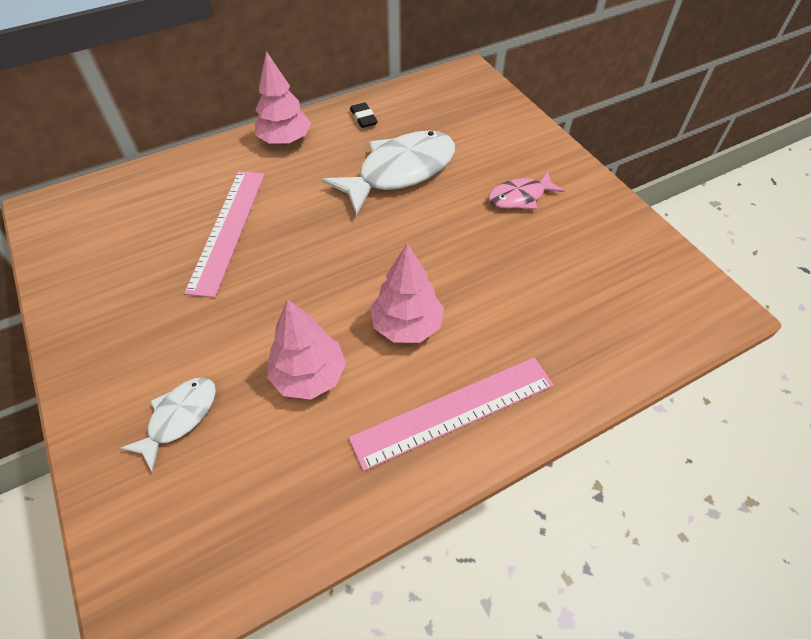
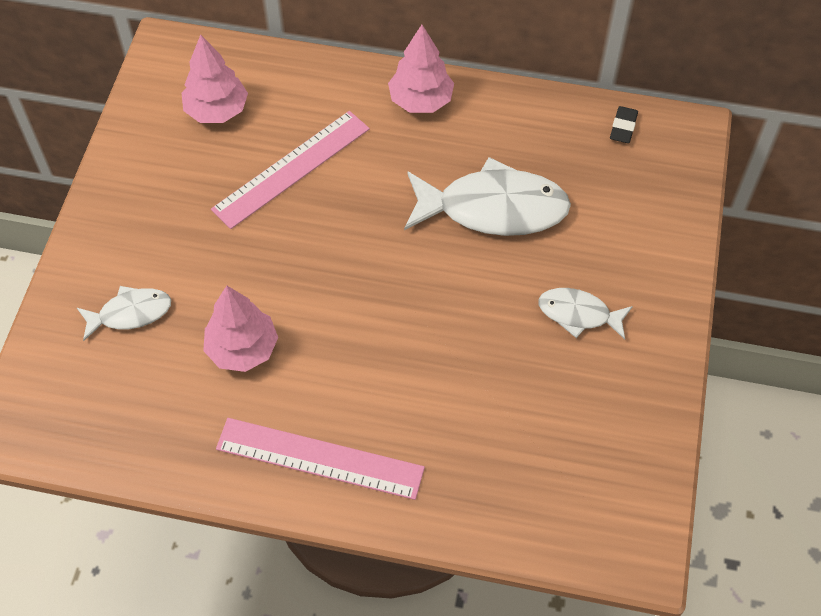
camera: 40 degrees right, 5 degrees up
(363, 118) = (519, 121): black eraser -> black eraser (623, 127)
(406, 325) = (352, 363): pink tree -> pink tree (216, 110)
(520, 197) = (578, 314): pink fish -> white fish

